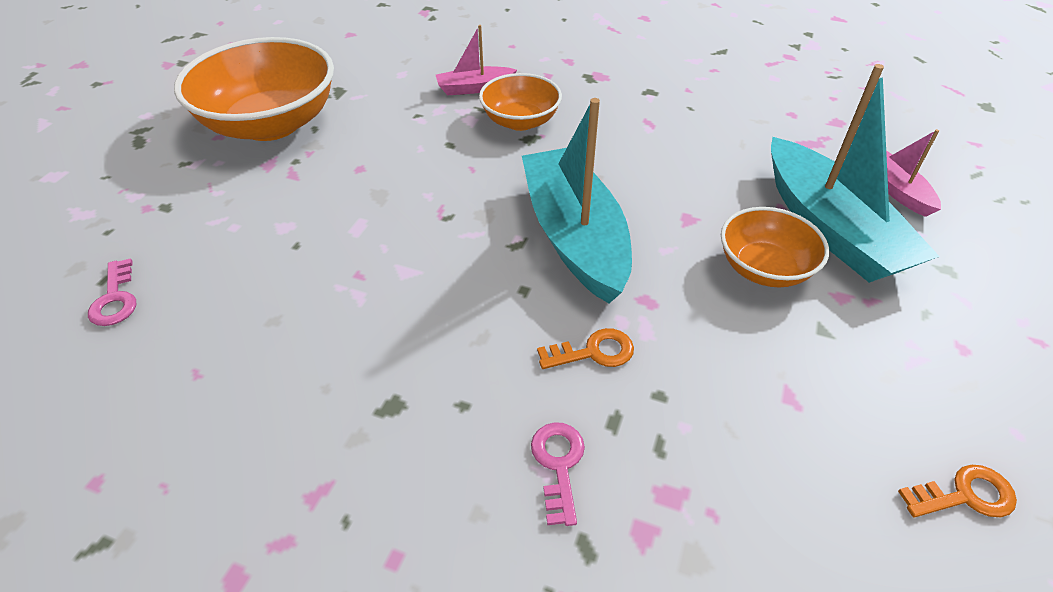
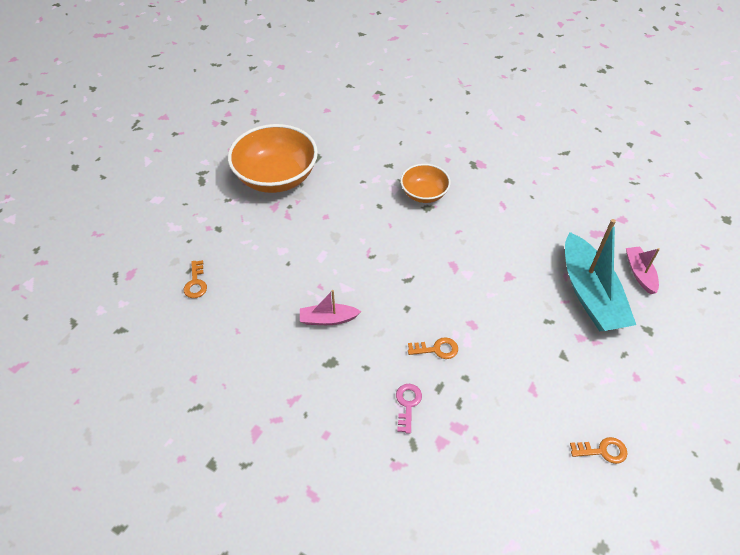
camera: 10 degrees right, 5 degrees up
(115, 299) = (196, 283): pink key -> orange key
(474, 88) = (400, 164): pink boat -> pink boat (328, 319)
(574, 236) = (441, 279): turquoise boat -> none
(764, 268) = (542, 314): orange bowl -> none

